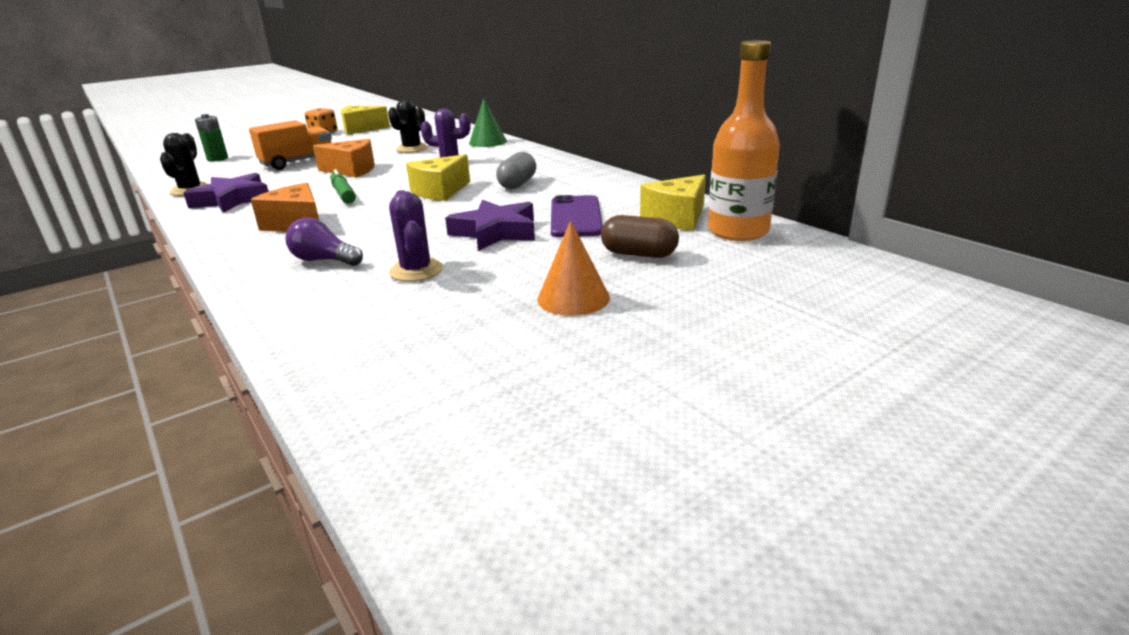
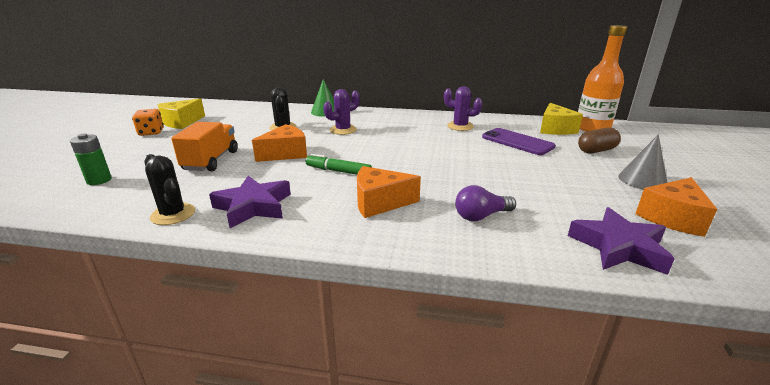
camera: 45 degrees left, 0 degrees up
(416, 270) = (546, 198): purple cactus -> purple cactus (460, 126)
(439, 191) = (400, 150): yellow cheese -> none
(465, 336) = (672, 218): none -> orange cheese
(495, 232) = (510, 162): purple star -> purple star (619, 247)
(517, 184) = (431, 133): grey capsule -> none
(573, 298) = (642, 180): orange cone -> grey cone

